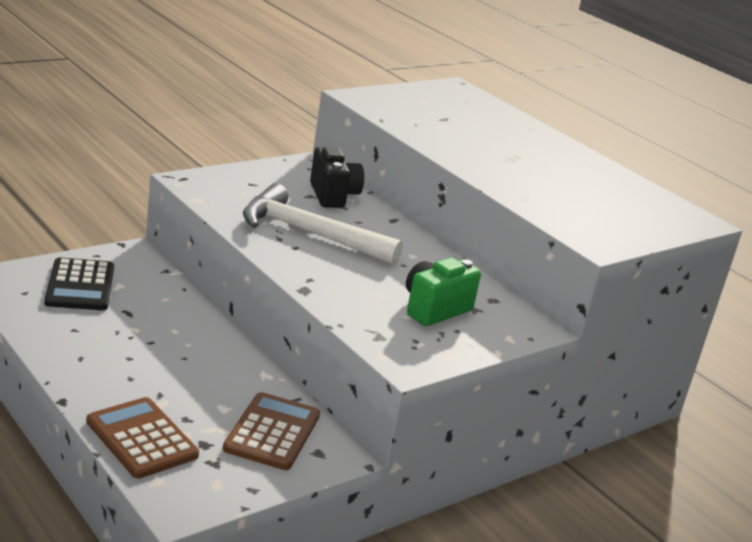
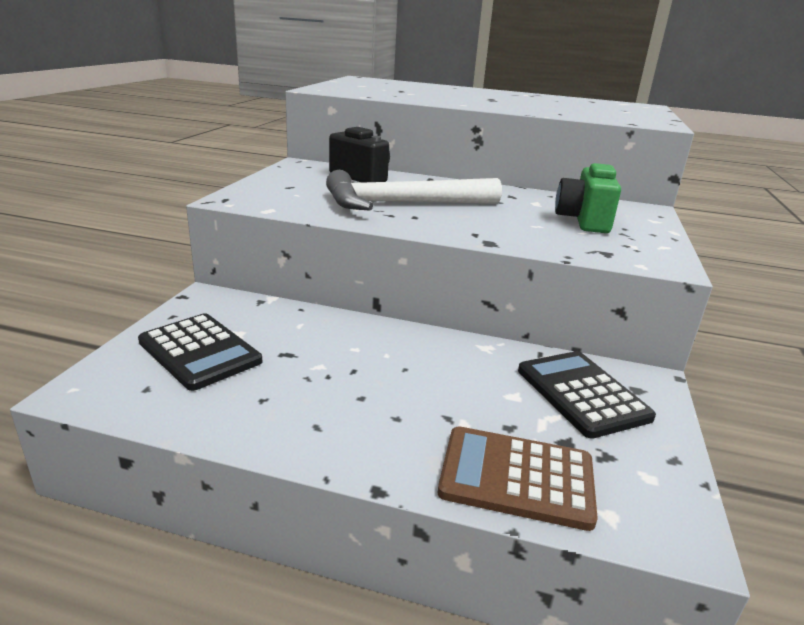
camera: 35 degrees left, 0 degrees up
(272, 432) = (582, 394): brown calculator -> black calculator

